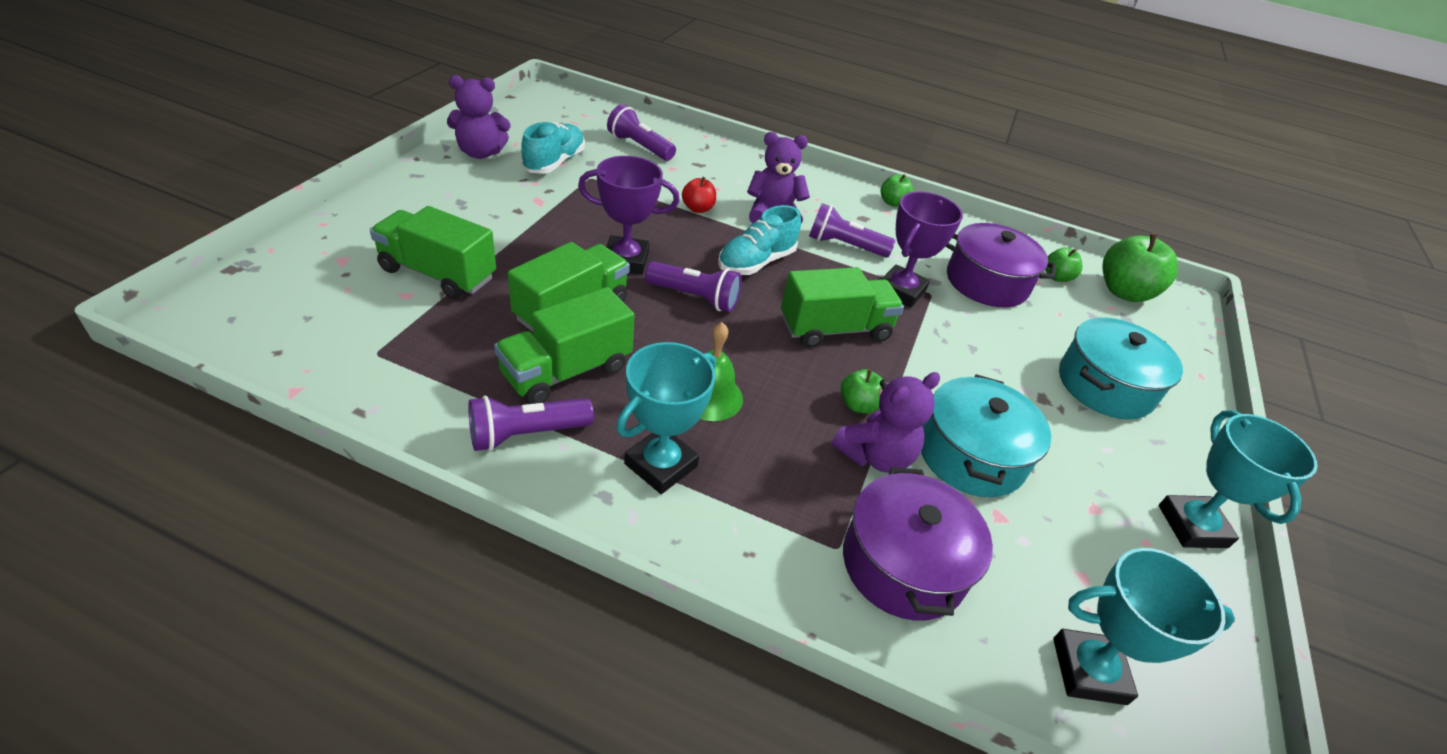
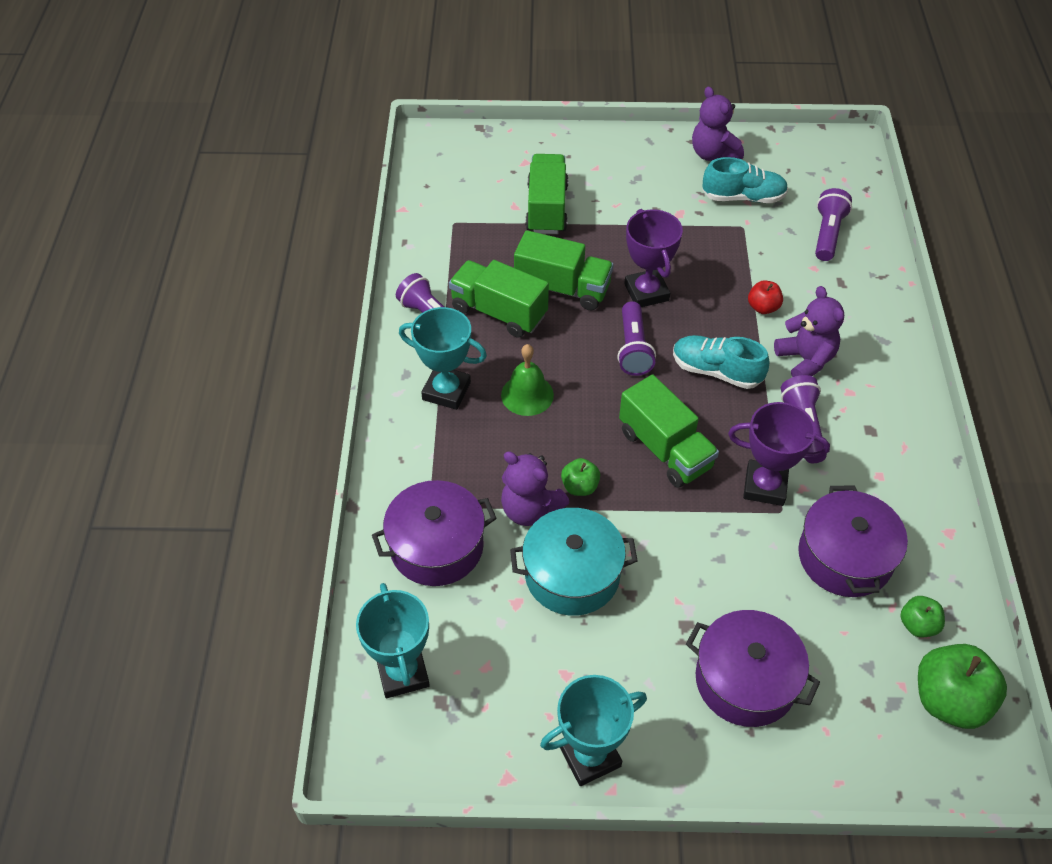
camera: 75 degrees right, 10 degrees up
(892, 203) = (928, 448): green apple -> none
(1105, 386) = (745, 680): turquoise pot -> purple pot

